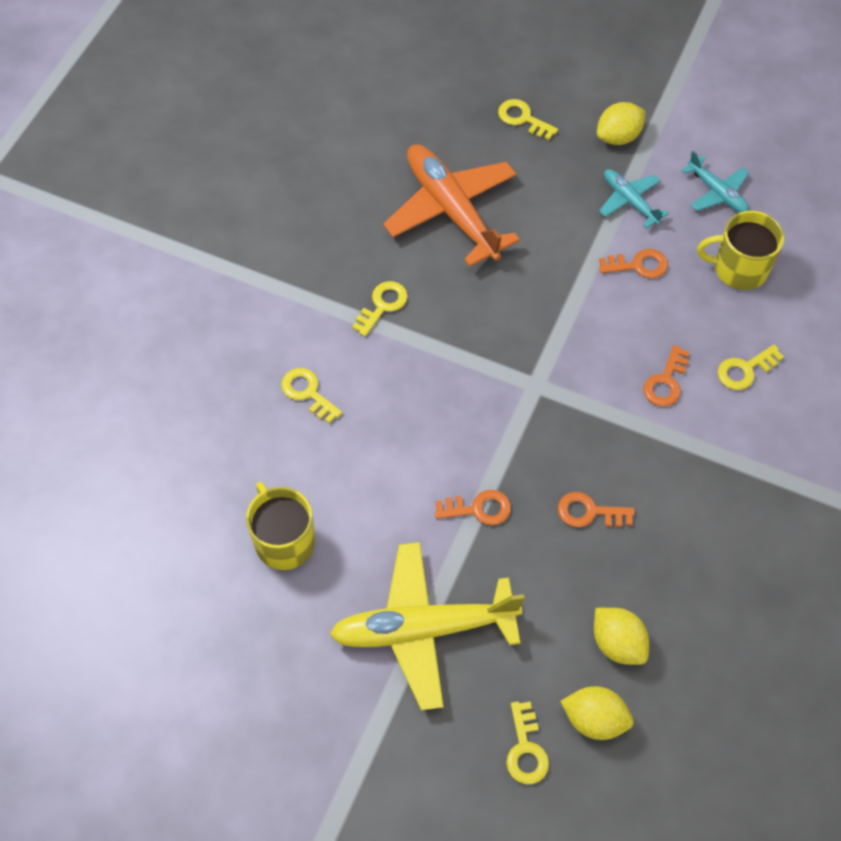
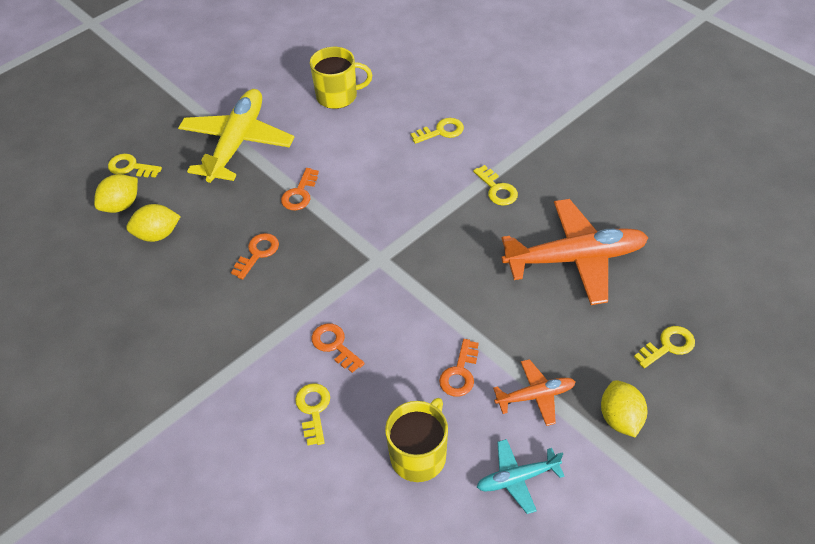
camera: 115 degrees right, 10 degrees down
(630, 201) = (535, 396): turquoise plane -> orange plane

